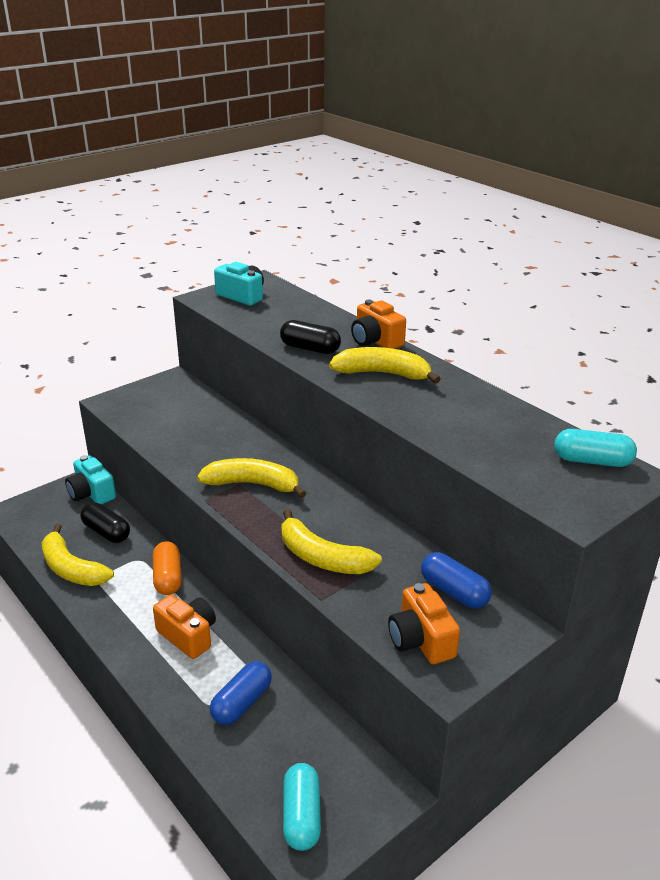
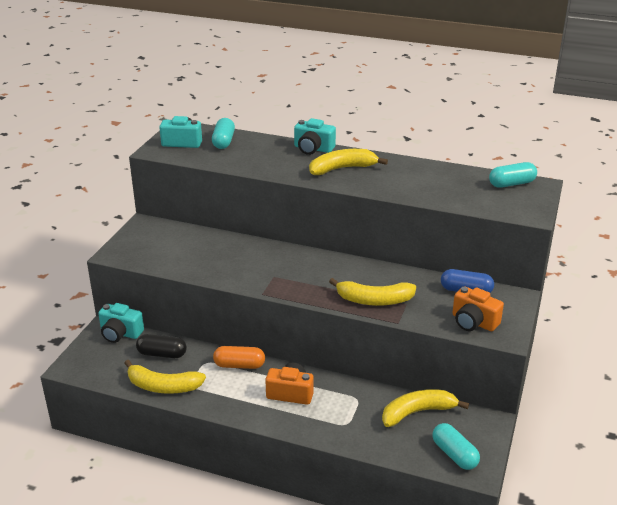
camera: 30 degrees left, 0 degrees up
(168, 577) = (239, 365): orange capsule -> orange capsule turned 45 degrees counterclockwise
(242, 703) = (363, 415): blue capsule -> none
(253, 484) = (283, 274): yellow banana -> yellow banana (417, 412)
(285, 306) = (223, 141): none -> turquoise capsule
(310, 348) = (276, 166): black capsule -> none
(375, 341) = (313, 149): orange camera -> turquoise camera

